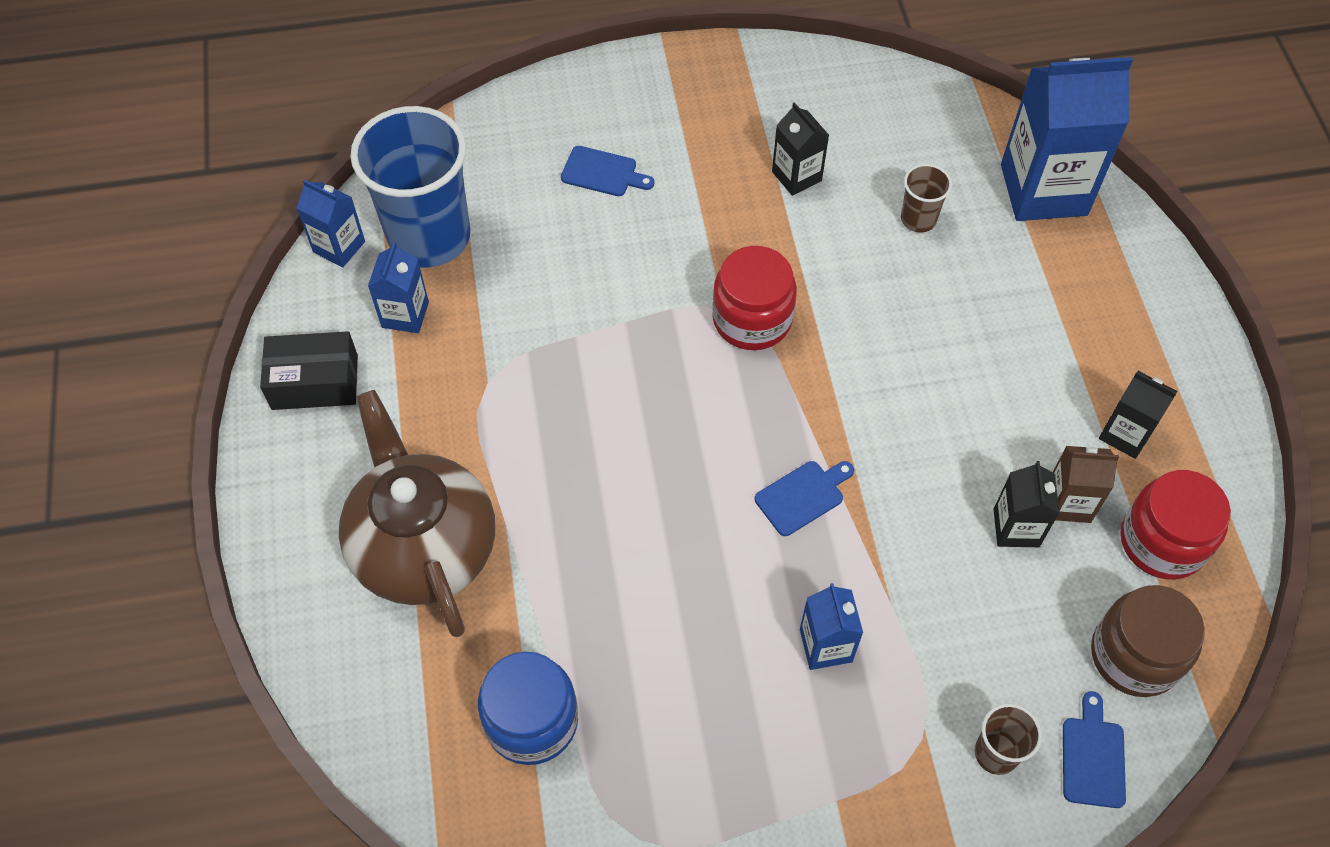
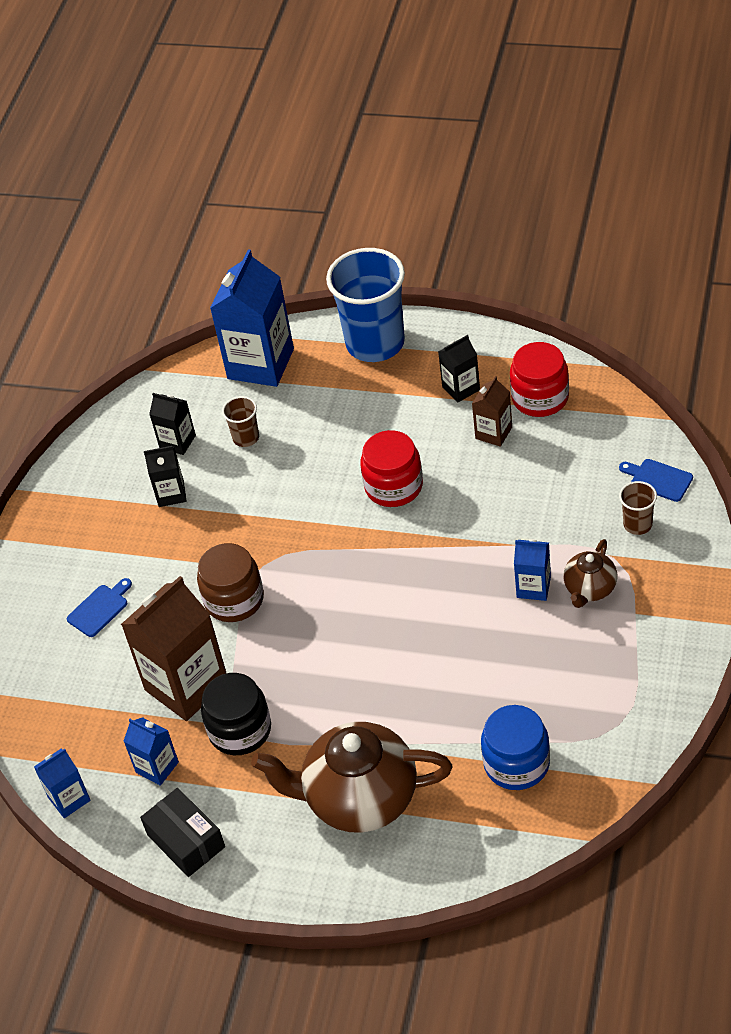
camera: 60 degrees left, 10 degrees down
(315, 382) = (186, 841): black box -> black box turned 60 degrees counterclockwise
(429, 237) = (94, 735): blue cup -> blue cup (375, 343)
(482, 379) = (240, 730): none -> black jar
(526, 300) = (186, 686): none -> brown carton
(752, 319) = (275, 555): red jar -> red jar (394, 486)
(802, 496) = (424, 567): blue cutting board -> none
(853, 722) = (590, 589): none -> brown teapot
(1016, 528) = (498, 464): black carton -> black carton (177, 442)
(1135, 655) = (605, 437): brown jar -> brown jar (234, 599)

